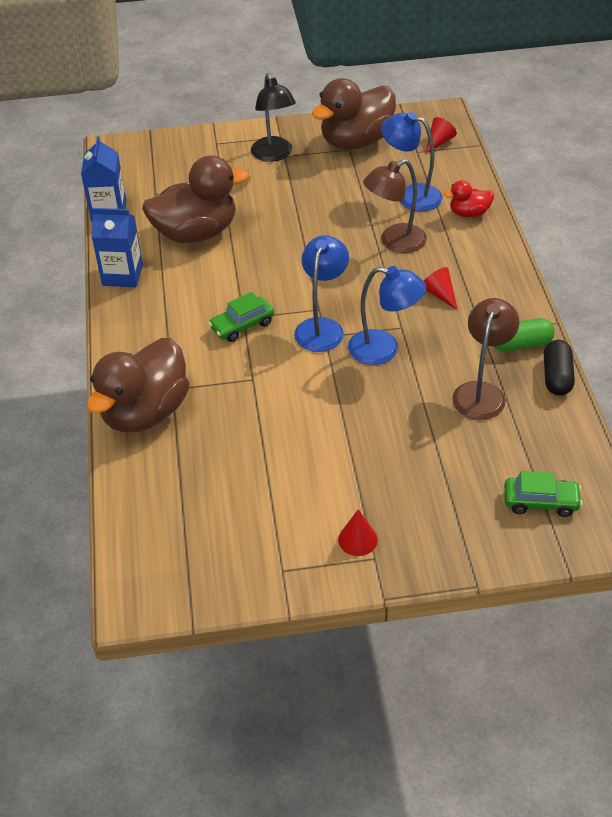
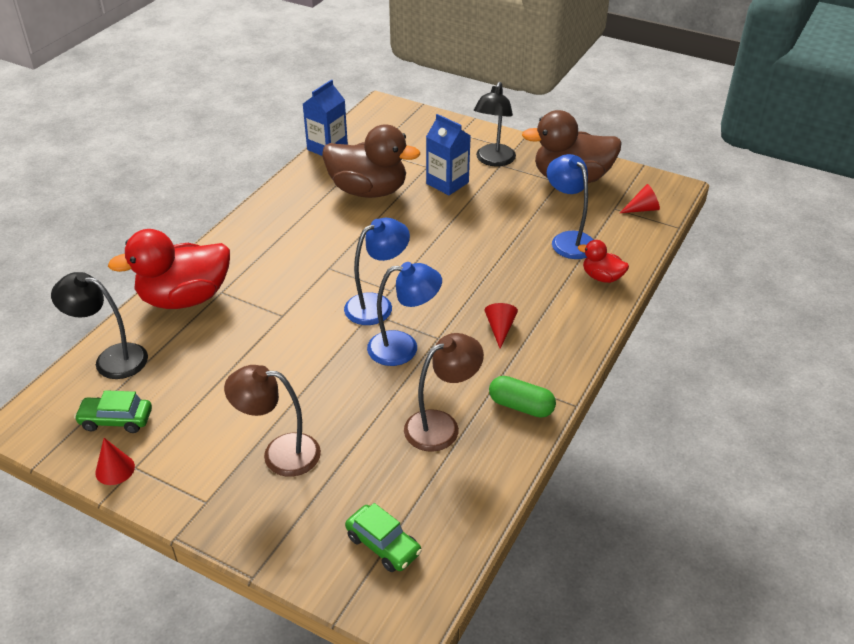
camera: 35 degrees right, 5 degrees down
(122, 275) = (284, 196): blue carton -> blue carton (447, 183)
(144, 500) = (111, 359): none -> black lamp
(145, 412) = (185, 298): brown duck -> red duck
(242, 325) = (321, 273): green car -> green car (116, 420)
(357, 539) = (211, 480): red cone -> red cone (115, 469)
(384, 349) = (403, 348): blue lamp -> blue lamp turned 60 degrees counterclockwise
(394, 242) = (511, 269): brown lamp -> brown lamp (279, 453)
(556, 377) = (521, 450): black capsule -> none

